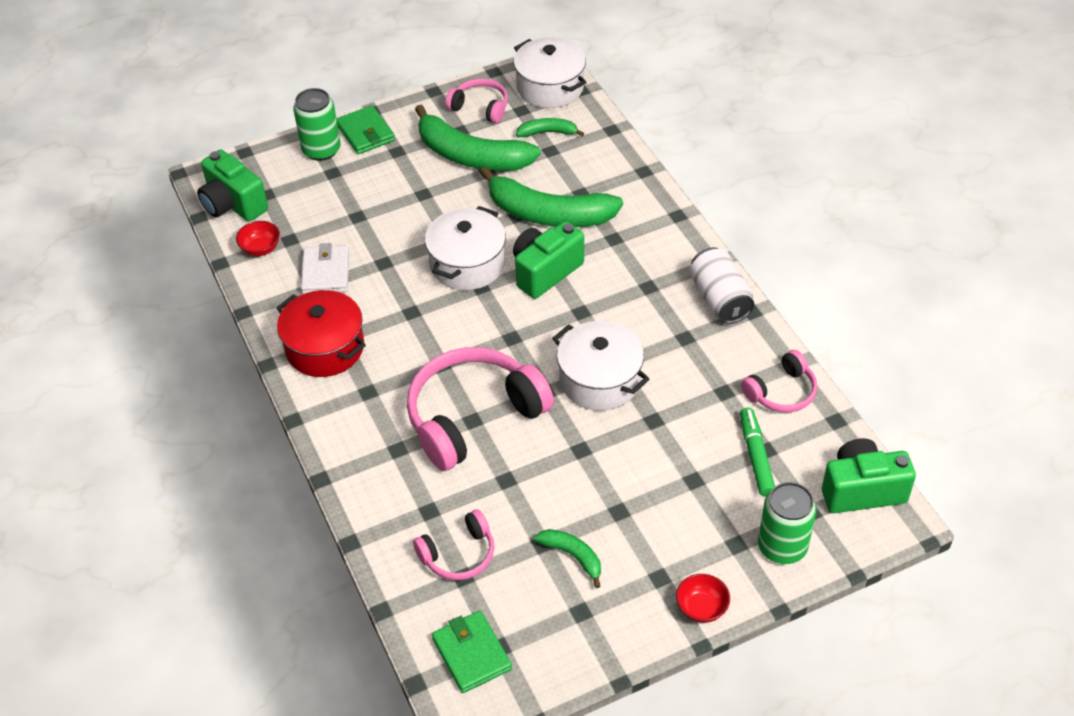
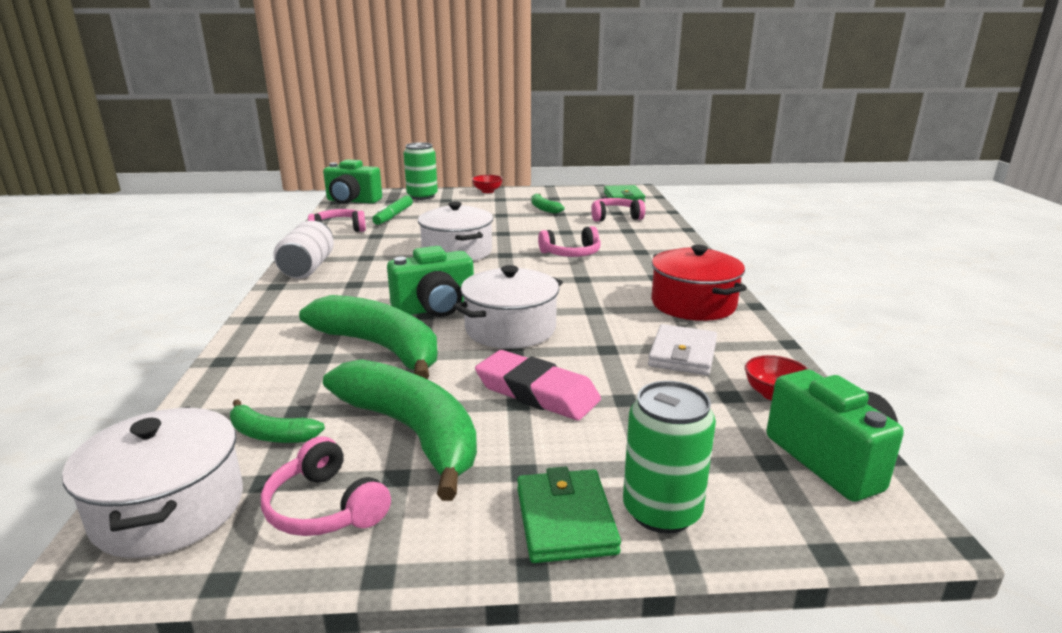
camera: 160 degrees left, 25 degrees down
(415, 205) = (537, 392): none -> pink eraser
(473, 416) = (571, 254): pink headphones -> pink headphones, size x0.52

